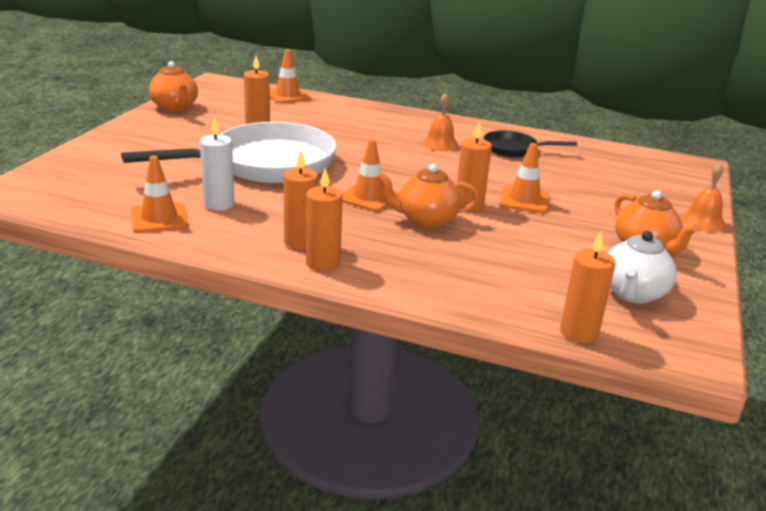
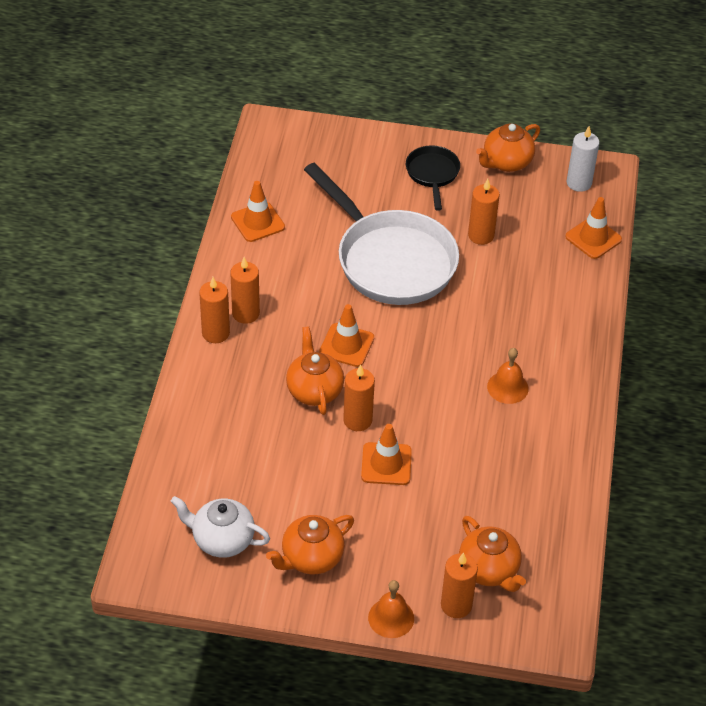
camera: 80 degrees right, 20 degrees up
(219, 204) = (296, 250): white candle -> white candle (579, 183)
(514, 149) = (523, 454): black pan -> black pan (432, 174)
(579, 332) = (152, 498): orange candle -> orange candle (456, 605)
(638, 177) = (489, 570): none -> orange teapot

